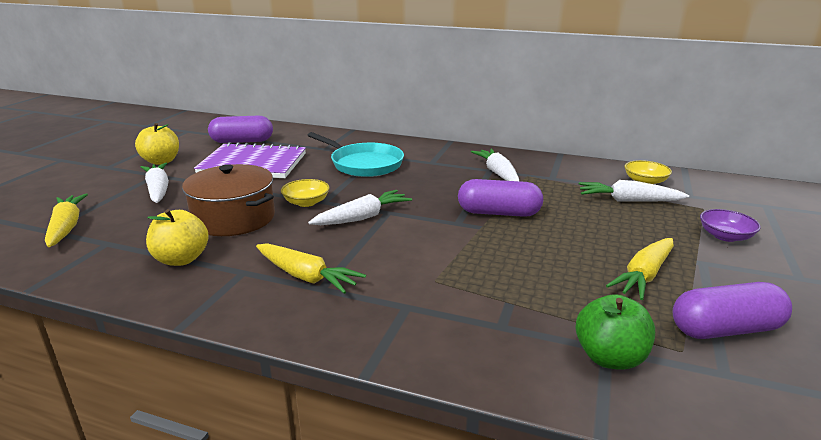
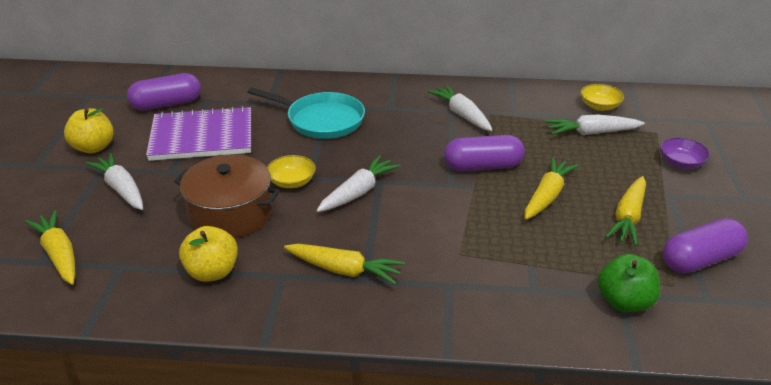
camera: 15 degrees left, 10 degrees up
(556, 245) = (547, 196): none -> yellow carrot

